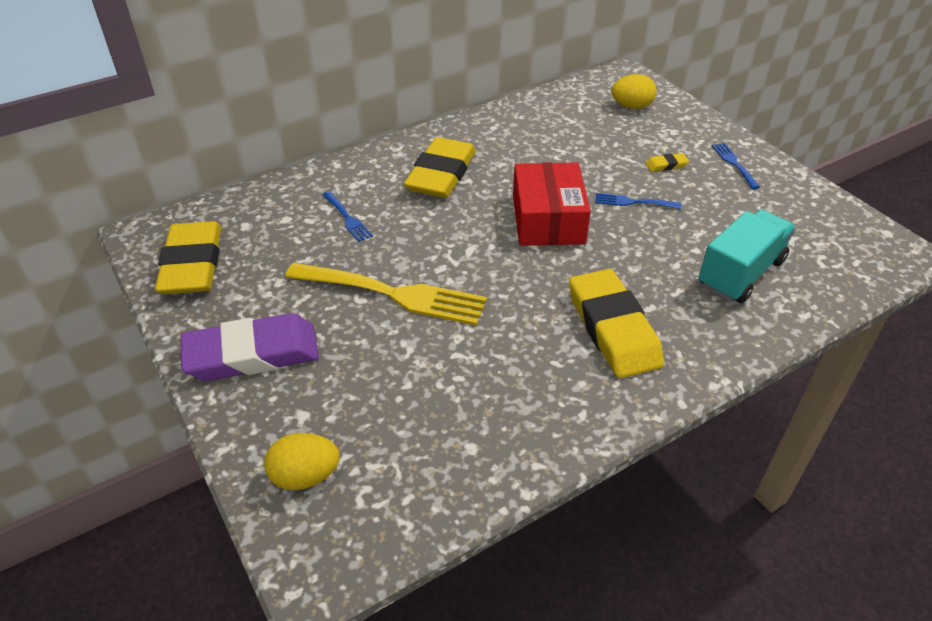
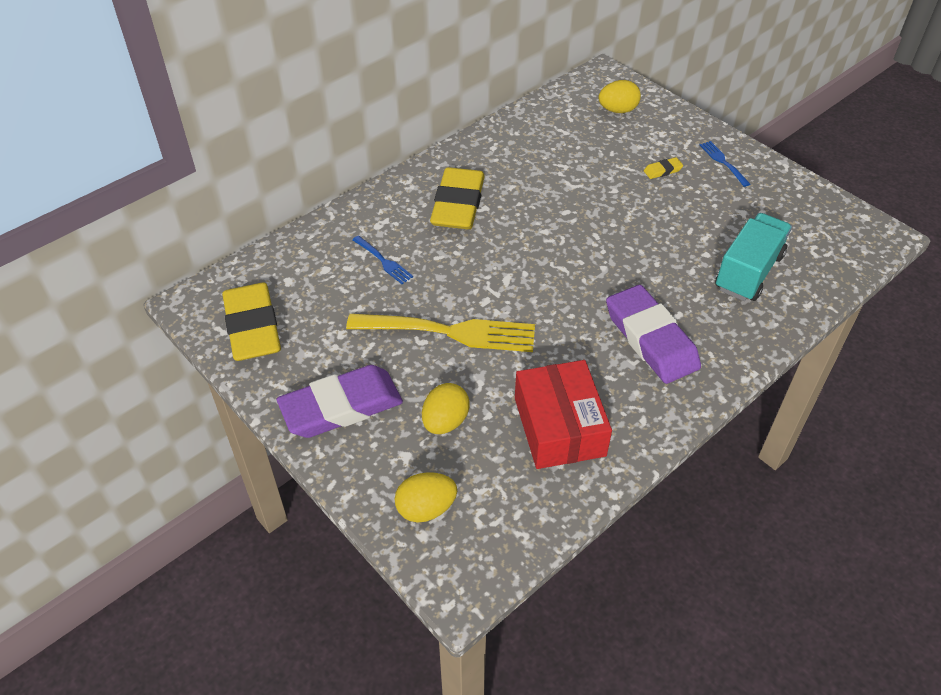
camera: 10 degrees left, 5 degrees up
(358, 385) = (445, 422): none -> yellow egg
(548, 219) = (569, 240): red box -> red box (559, 426)
(613, 328) = (651, 339): yellow eraser -> purple eraser
(633, 202) = (641, 213): blue fork -> none

